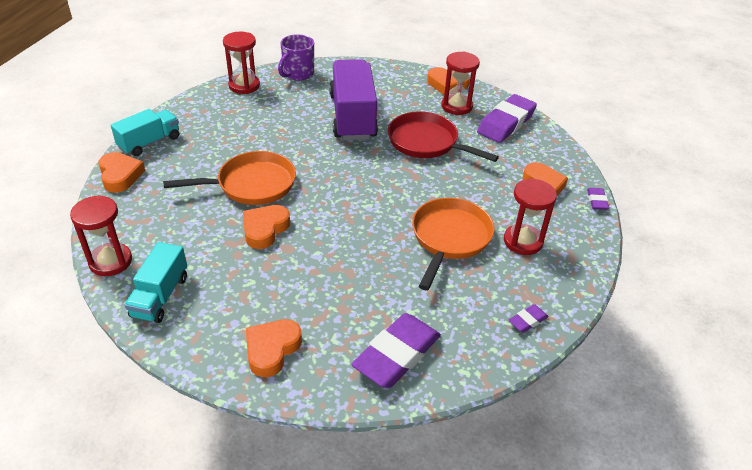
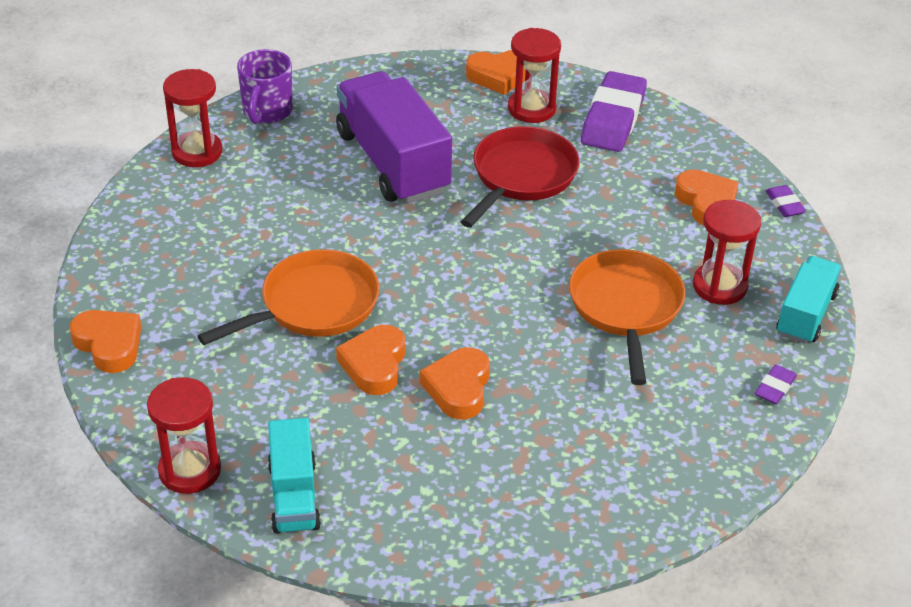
camera: 20 degrees left, 0 degrees up
(149, 142) = (116, 282): turquoise truck -> turquoise truck (806, 314)
(272, 349) = (486, 518): orange heart -> orange heart (458, 388)
(396, 355) = (642, 476): purple eraser -> none
(427, 142) = (521, 177): red pan -> red pan turned 105 degrees clockwise

